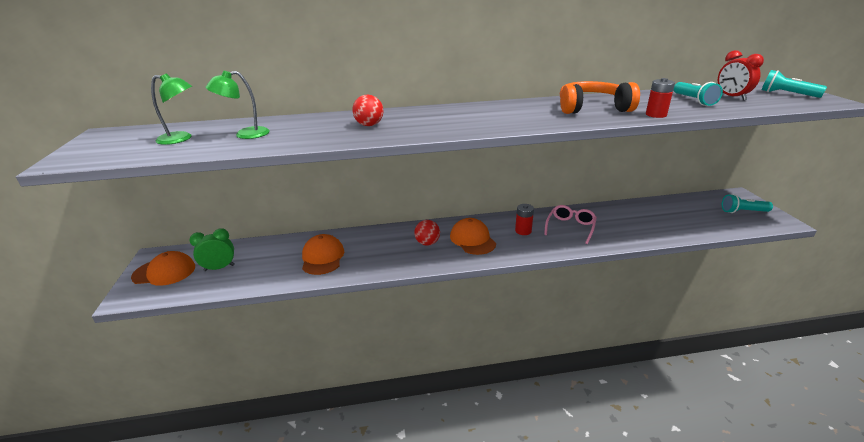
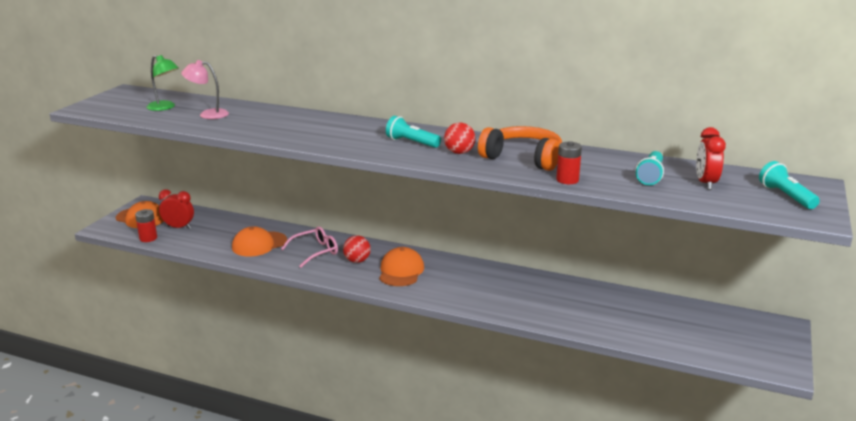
camera: 30 degrees right, 5 degrees down
(219, 268) = (179, 227): green clock -> red clock
(245, 134) = (208, 114): green lamp -> pink lamp
(322, 257) = (259, 244): orange cap -> orange cap turned 150 degrees counterclockwise
(369, 125) = (304, 127): red ball -> red ball (459, 152)
(523, 231) = (460, 279): red battery -> red battery (148, 238)
(570, 227) = (513, 292): pink glasses -> pink glasses (315, 252)
(743, 211) = (750, 343): turquoise flashlight -> turquoise flashlight (411, 143)

